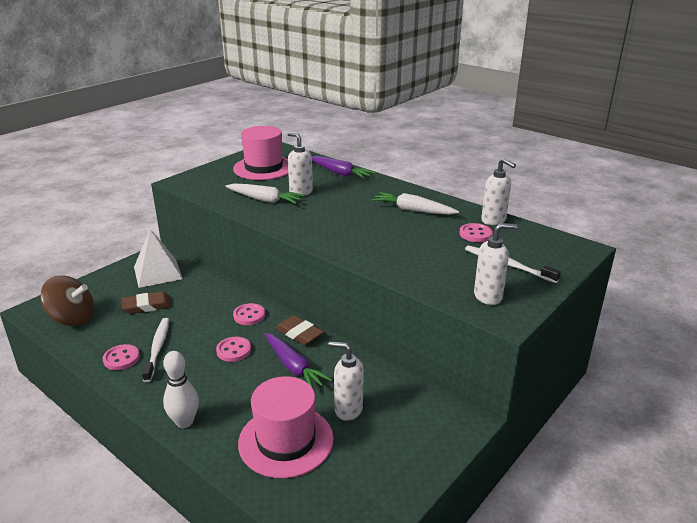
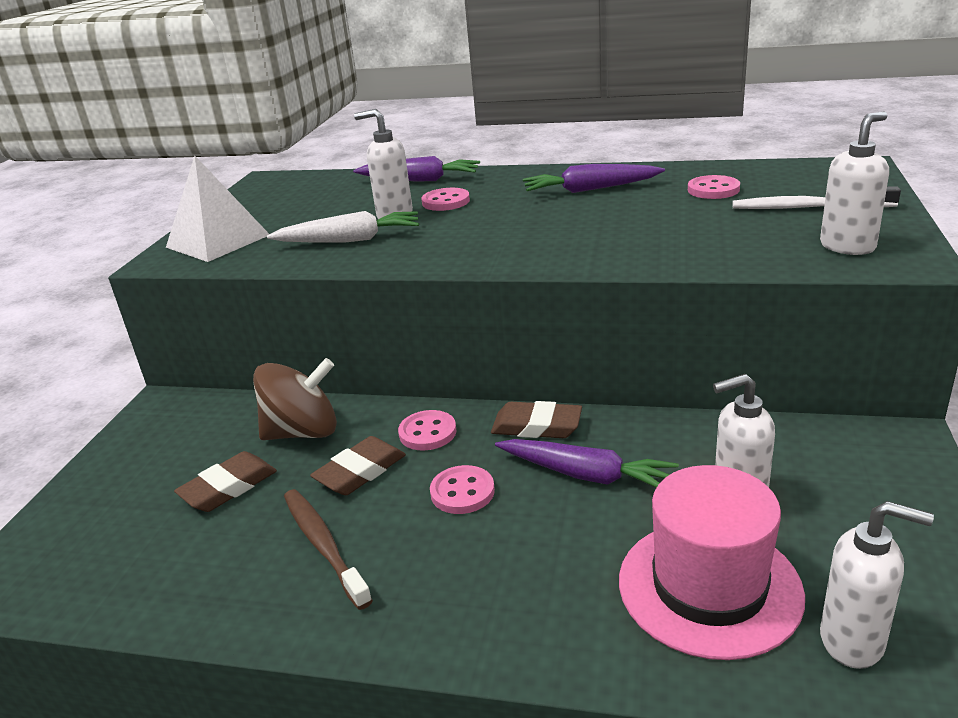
camera: 25 degrees left, 0 degrees up
(72, 319) = (94, 567): brown spinning top -> brown spinning top (303, 432)
(121, 358) = (271, 591): pink button -> pink button (446, 202)
(157, 272) = (192, 431): white pyramid -> white pyramid (217, 241)
(157, 349) = (324, 546): white toothbrush -> brown toothbrush
(184, 422) = (510, 641): white bowling pin -> none
(203, 322) = (360, 471): none -> brown eraser
(263, 168) = (289, 205): pink hat -> none
(413, 210) = (590, 189): white carrot -> purple carrot
(493, 220) = (710, 170): white soap dispenser -> white soap dispenser (853, 641)

